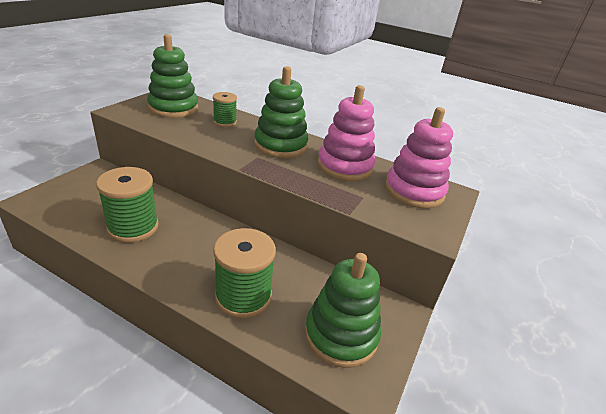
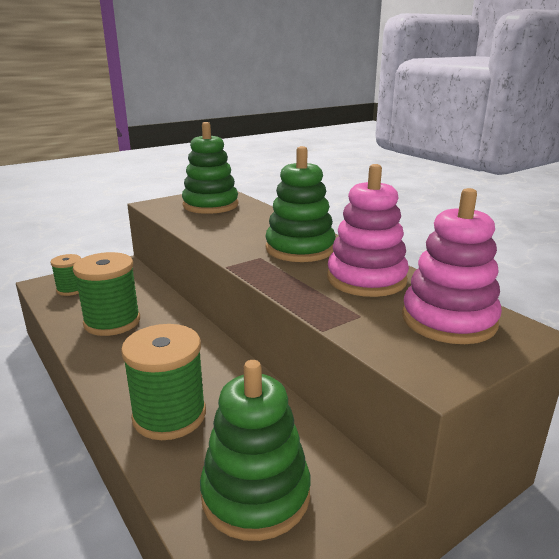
camera: 30 degrees right, 10 degrees down
(225, 122) = (254, 221): green spool -> green spool (71, 289)

